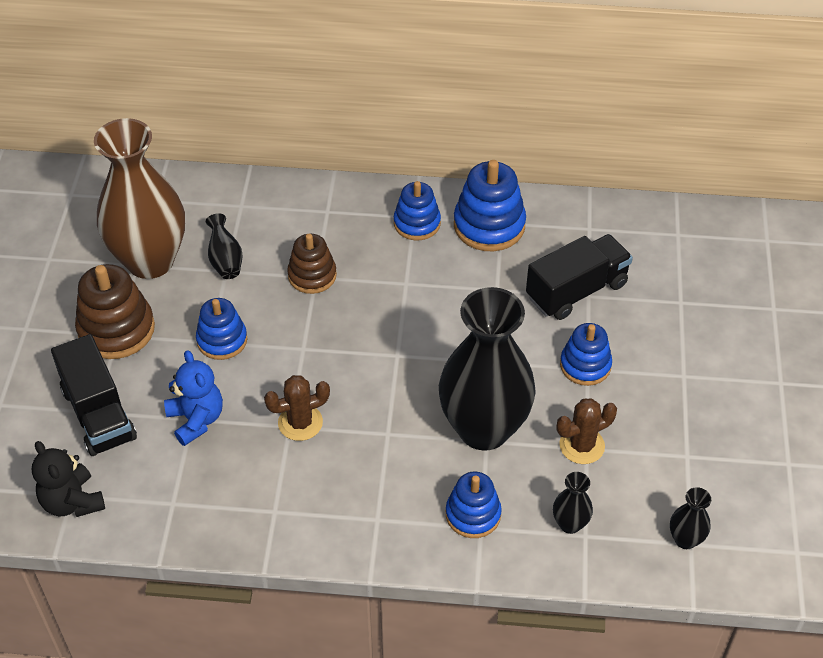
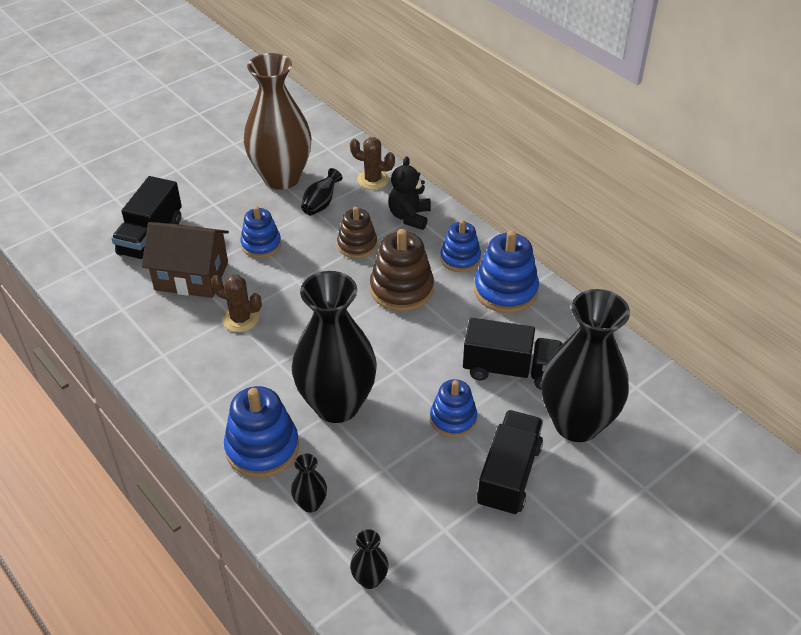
camera: 45 degrees right, 5 degrees down
(72, 502) = (80, 270): black teddy bear -> black teddy bear (409, 217)
(116, 329) = (217, 201): brown stacking toy -> brown stacking toy (401, 289)
(196, 420) = (191, 276): blue teddy bear -> brown house
(473, 514) = (262, 448): blue stacking toy -> blue stacking toy, size x1.52
(582, 445) = (383, 464): brown cactus -> brown cactus (373, 180)
(674, 296) = (576, 423): none -> black vase
(678, 376) = (509, 475): none -> black truck

